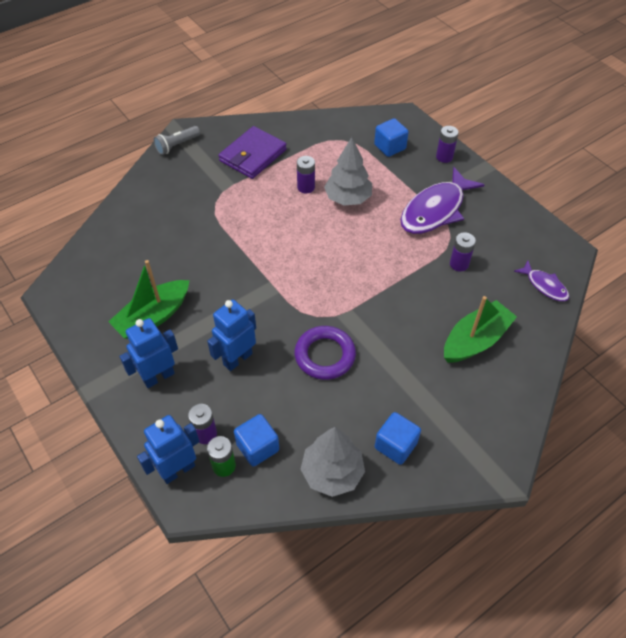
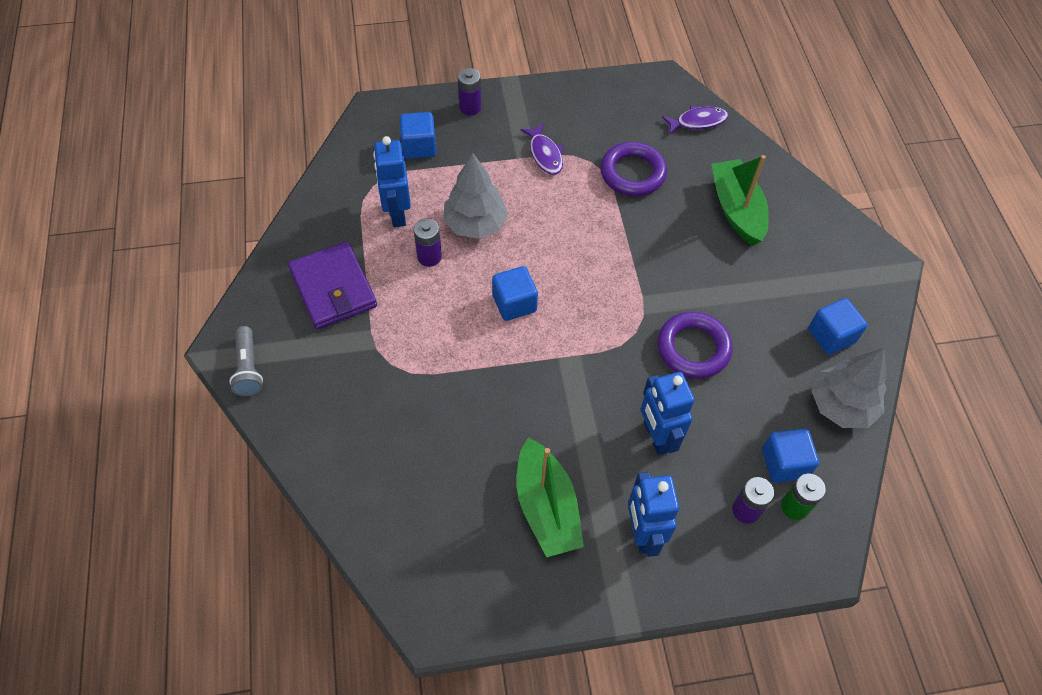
camera: 65 degrees left, 5 degrees up
(178, 470) = (782, 557): blue robot -> blue robot (397, 213)
(298, 242) = (514, 303): none -> blue cube
(435, 210) = (545, 154): purple fish -> purple fish, size x0.52
(459, 264) = (632, 173): purple battery -> purple ring

